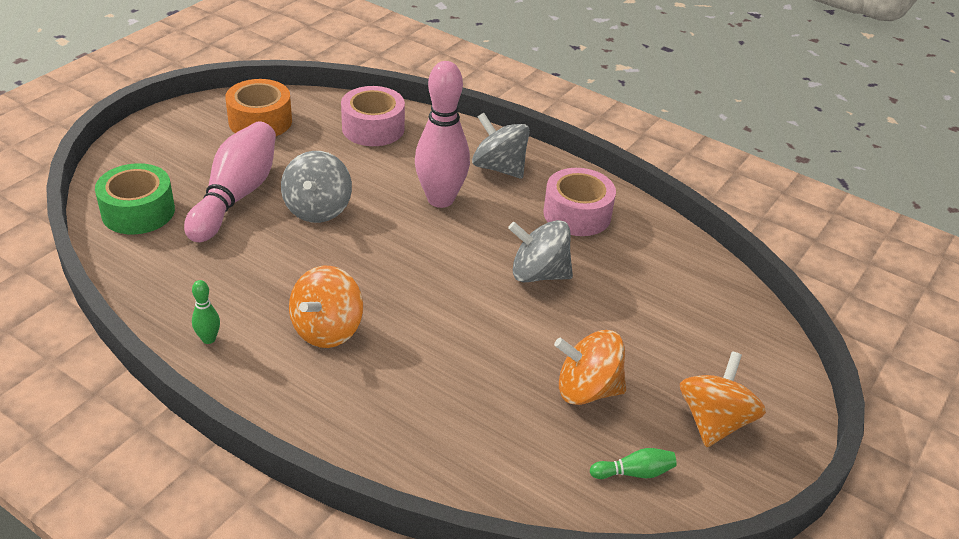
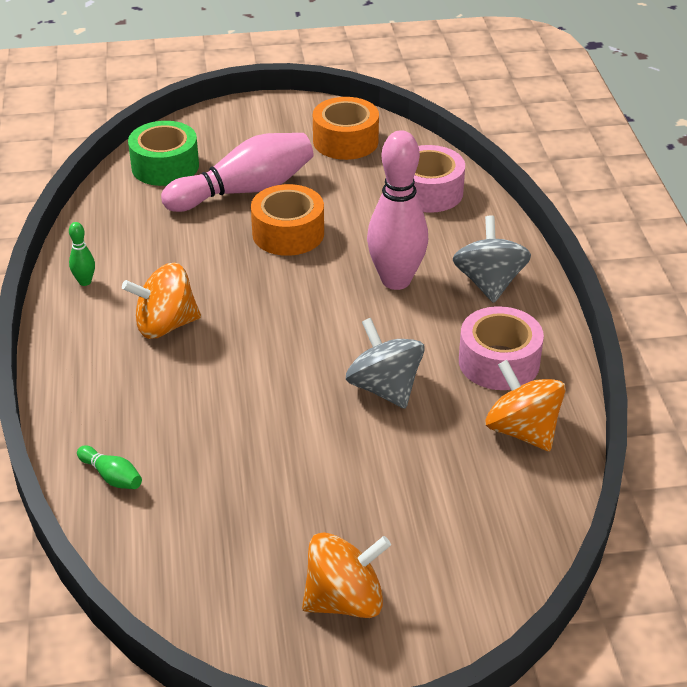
camera: 50 degrees right, 0 degrees up
(317, 209) = (288, 233): grey spinning top -> orange tape
(587, 390) = (281, 499): orange spinning top -> orange spinning top (522, 430)
(634, 473) = (220, 582): green bowling pin -> green bowling pin (112, 476)

